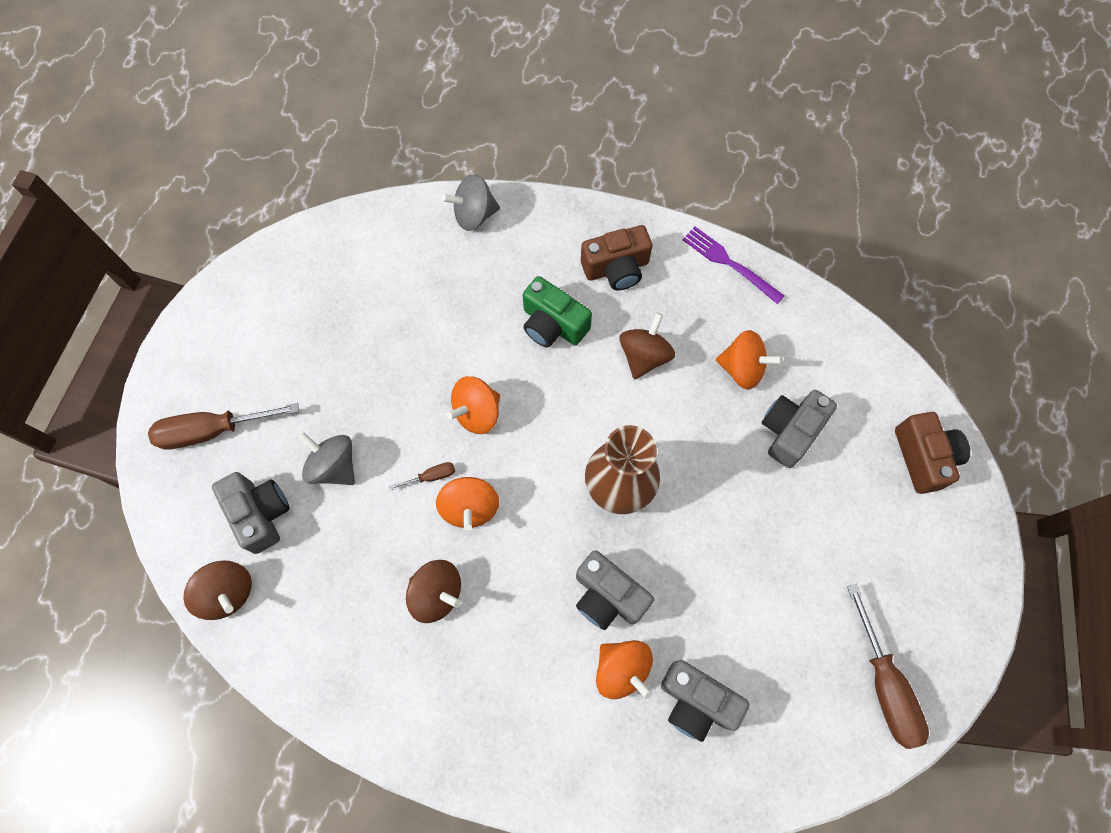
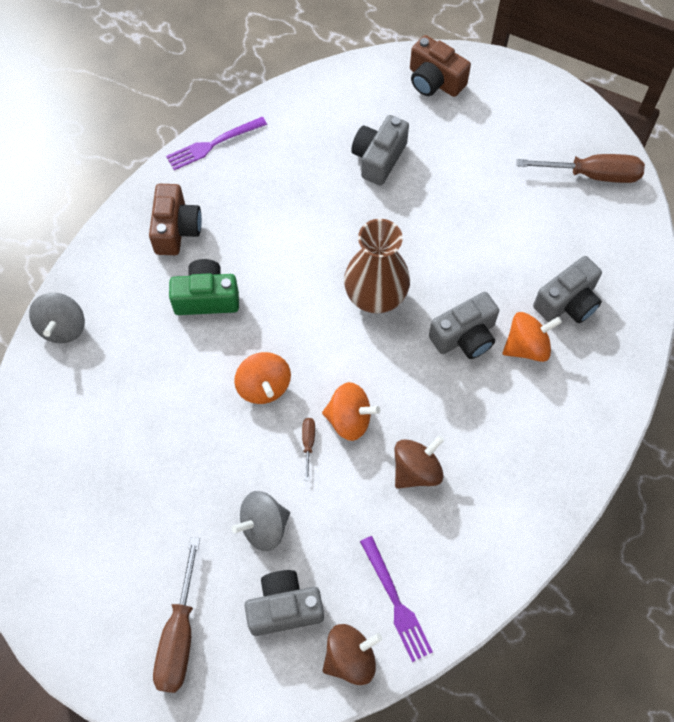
camera: 70 degrees left, 5 degrees down
(292, 619) = (396, 603): none -> purple fork
(553, 324) = (206, 297): green camera -> green camera turned 150 degrees counterclockwise
(644, 356) = (269, 237): brown spinning top -> none
(742, 369) = (312, 170): orange spinning top -> none
(790, 431) = (378, 158): grey camera -> grey camera turned 60 degrees clockwise
(923, 457) = (434, 81): brown camera -> brown camera turned 150 degrees counterclockwise

